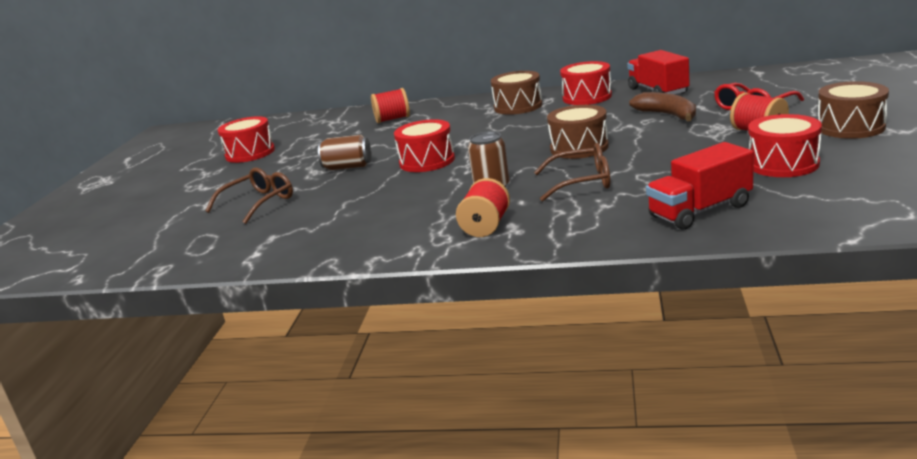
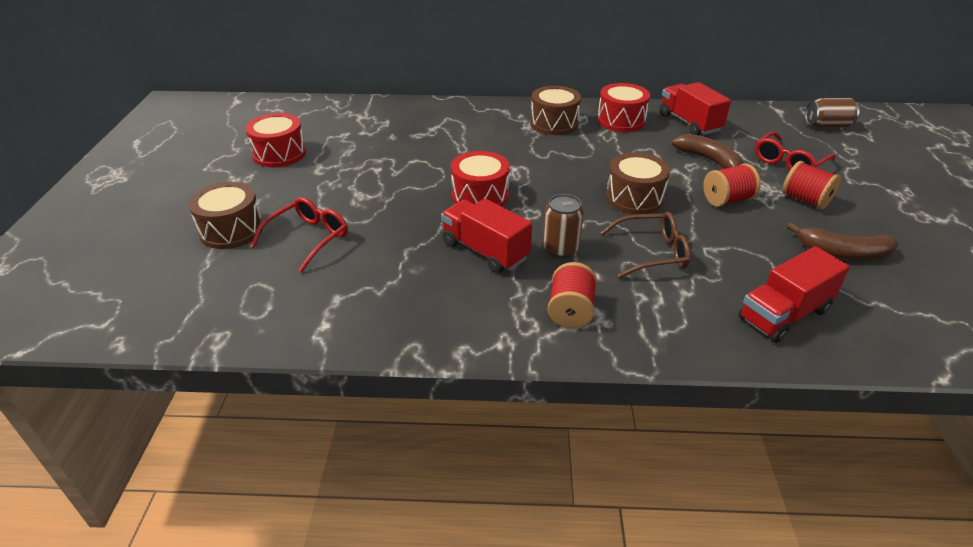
camera: 10 degrees left, 15 degrees up
(258, 203) = (308, 238): brown glasses -> red glasses
(348, 167) = (396, 193): brown can -> brown can (827, 125)
(392, 119) = (426, 123): red spool -> red spool (727, 200)
(418, 196) = (485, 251): none -> red truck
(783, 164) = (843, 253): red drum -> brown banana
(850, 127) = (890, 207): brown drum -> brown drum (231, 230)

